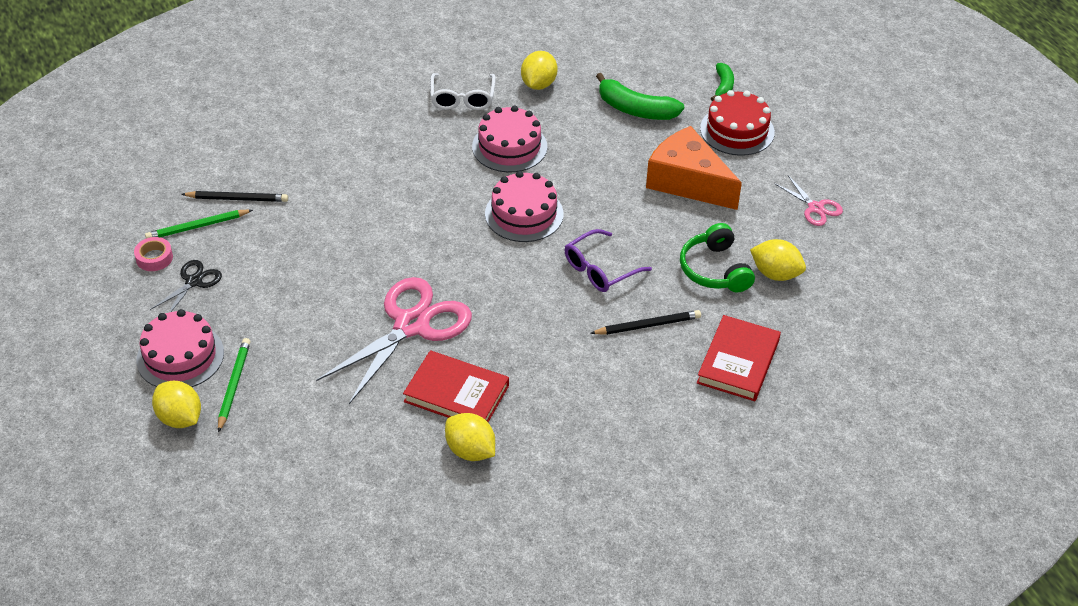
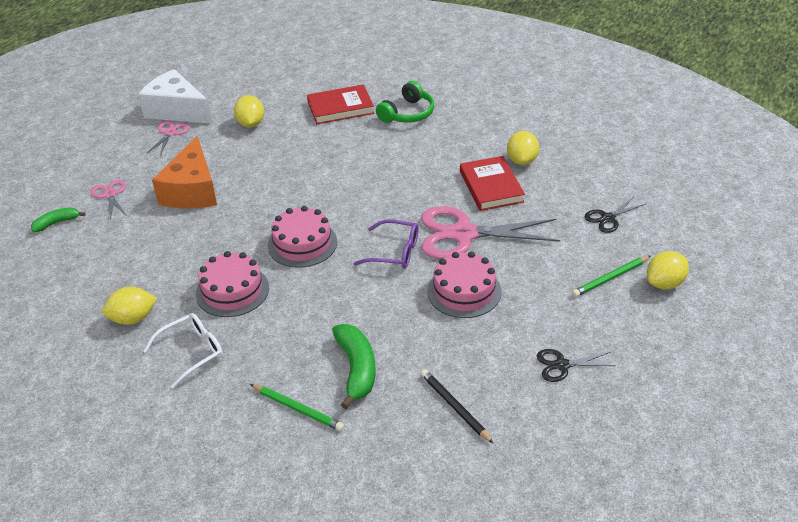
camera: 125 degrees left, 5 degrees down
(154, 258) = (570, 407): pink tape -> none
(180, 356) = (626, 320): pink cake -> pink cake (464, 291)
(180, 418) = (665, 283): yellow lemon -> yellow lemon turned 45 degrees clockwise
(197, 226) = (510, 407): green pencil -> green pencil (297, 409)
(304, 449) = (608, 218): none -> black scissors
(600, 269) = (321, 186): purple glasses -> purple glasses (394, 252)
(636, 109) = (124, 251): green banana -> green banana (356, 369)
(647, 325) = (349, 147): black pencil -> none
(714, 270) = (271, 145): green headphones -> green headphones (408, 113)
(737, 130) = (110, 194): red cake -> pink scissors
(862, 231) = (177, 110): none -> white cheese

